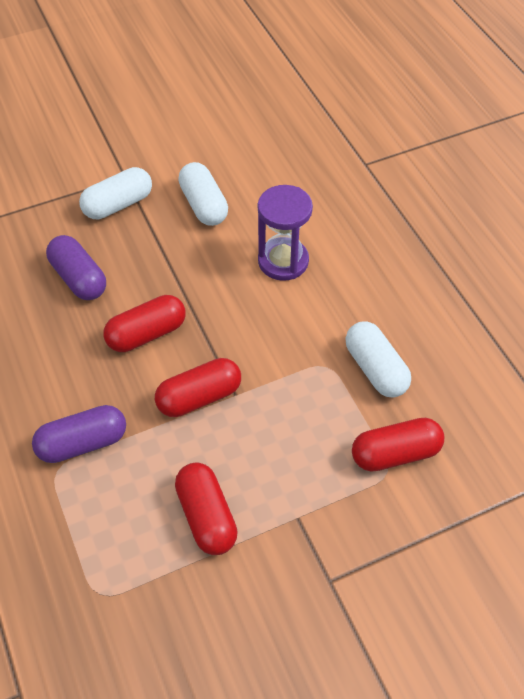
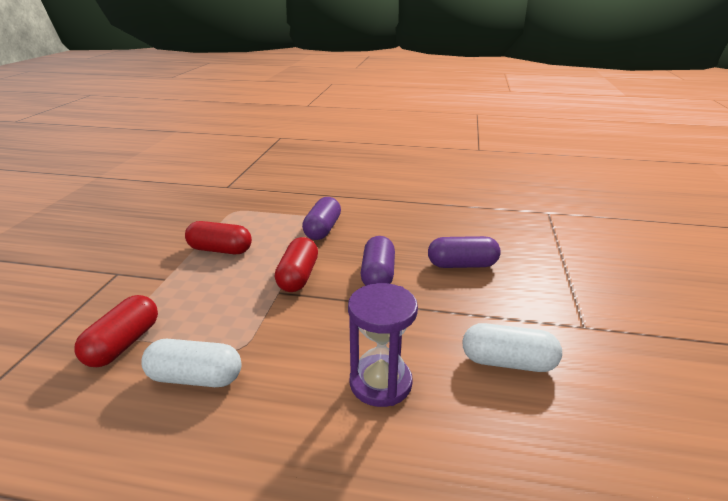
camera: 125 degrees right, 25 degrees down
(118, 204) = (541, 309): white capsule -> none
(147, 333) = (378, 275): red capsule -> purple capsule

